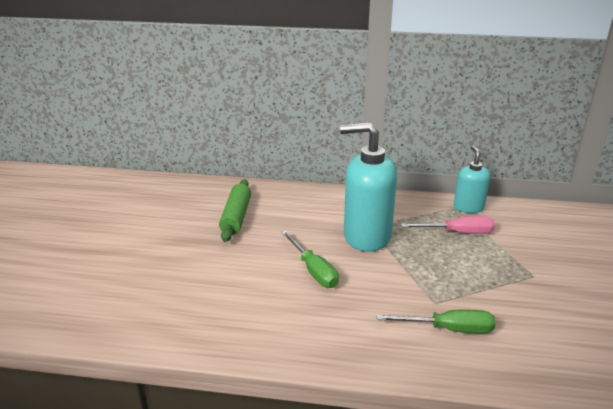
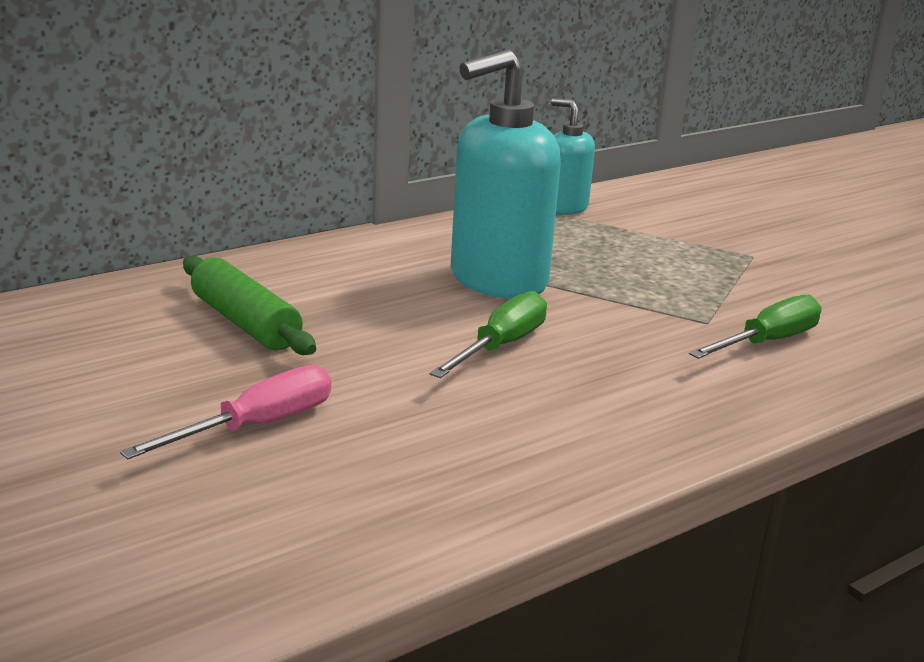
camera: 45 degrees left, 5 degrees down
(313, 270) = (501, 346): green screwdriver -> green screwdriver turned 75 degrees counterclockwise
(458, 233) = (601, 239): pink screwdriver -> pink screwdriver (257, 426)

